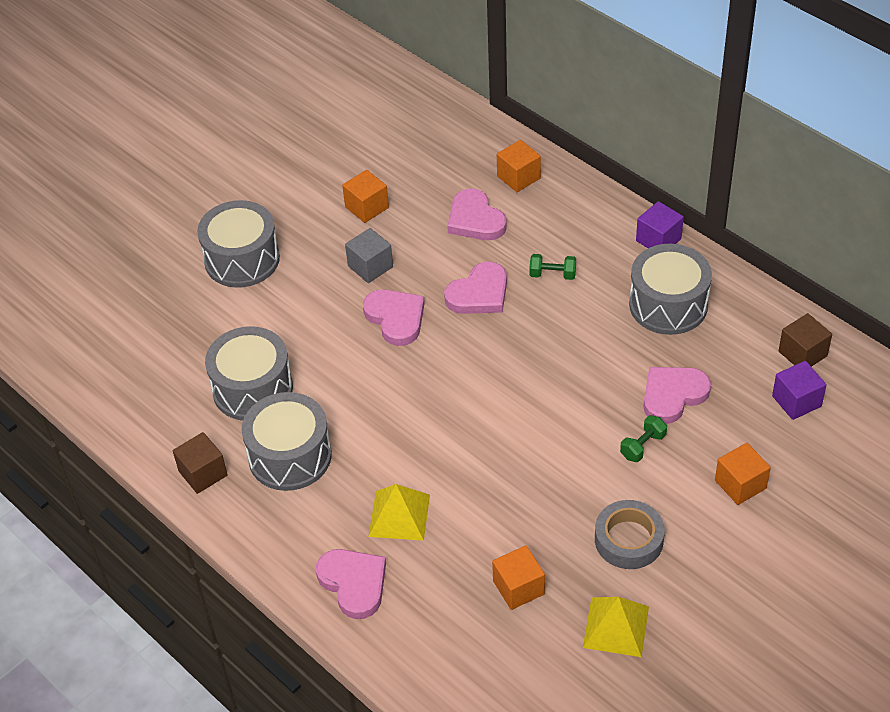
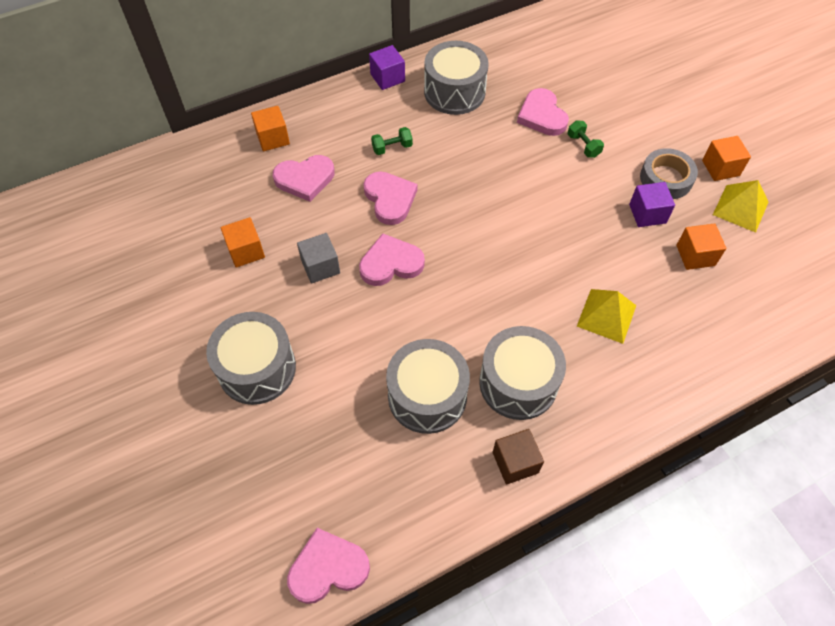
camera: 75 degrees left, 10 degrees up
(354, 583) = (669, 366): pink heart -> pink heart (328, 568)
(552, 274) = (392, 148): green dumbbell -> green dumbbell turned 45 degrees clockwise
(740, 484) = (633, 106): orange cube -> orange cube (720, 168)
(796, 401) = (570, 56): purple cube -> purple cube (647, 214)
(802, 354) = (529, 40): brown cube -> none

